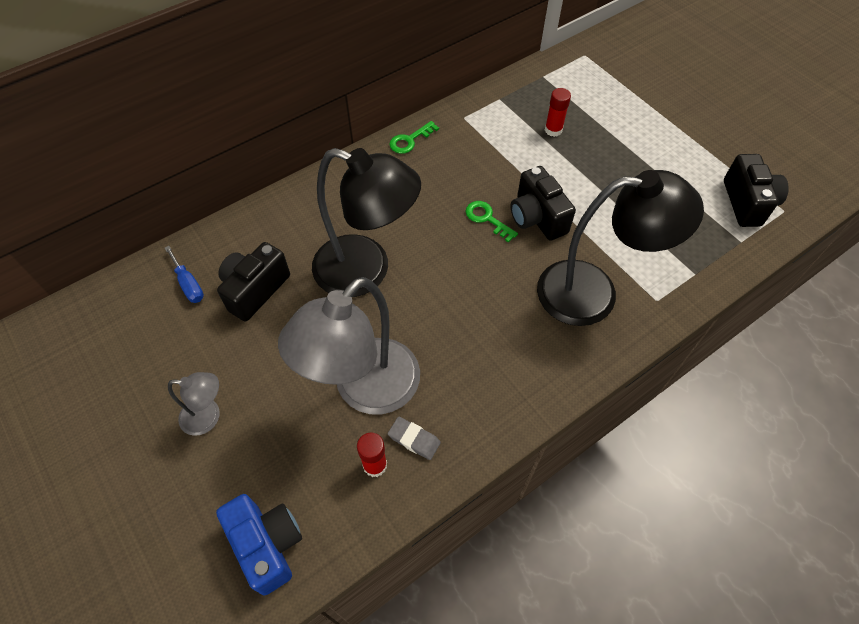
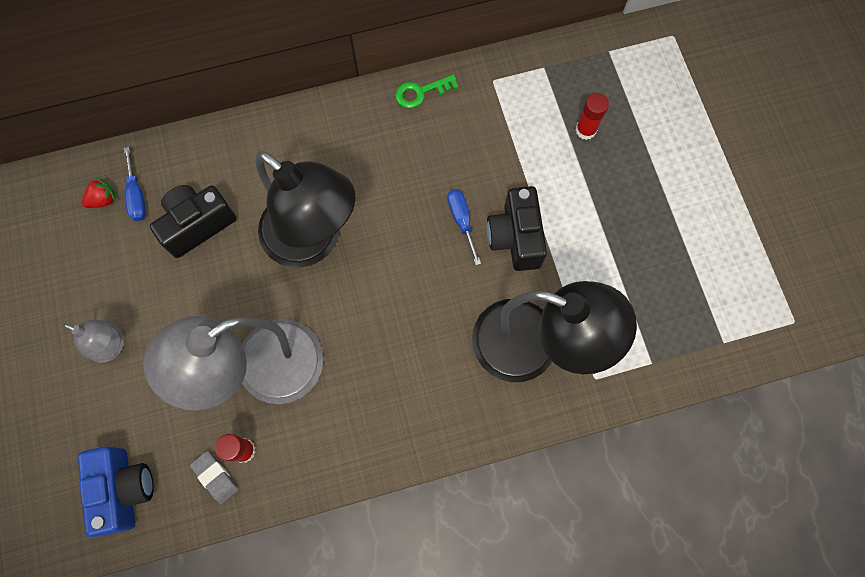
camera: 20 degrees right, 15 degrees up
(157, 296) = (103, 200): none -> red strawberry
(414, 439) = (289, 438): grey eraser -> grey eraser (215, 477)
(487, 219) = (461, 220): green key -> blue screwdriver
(747, 203) = (758, 298): black camera -> none

